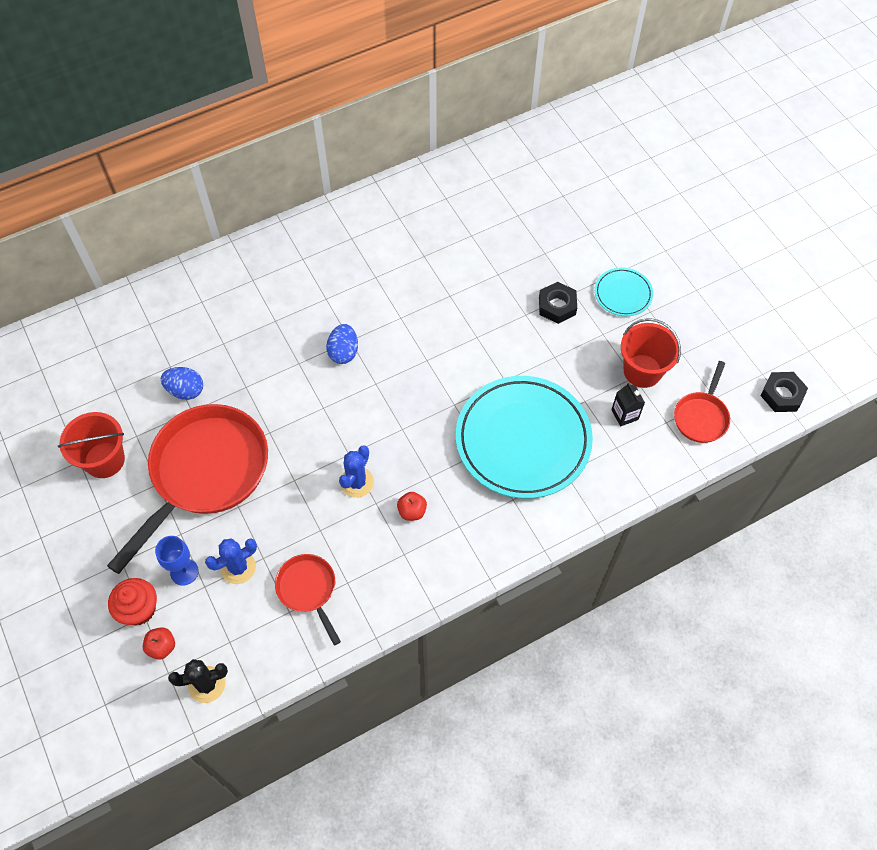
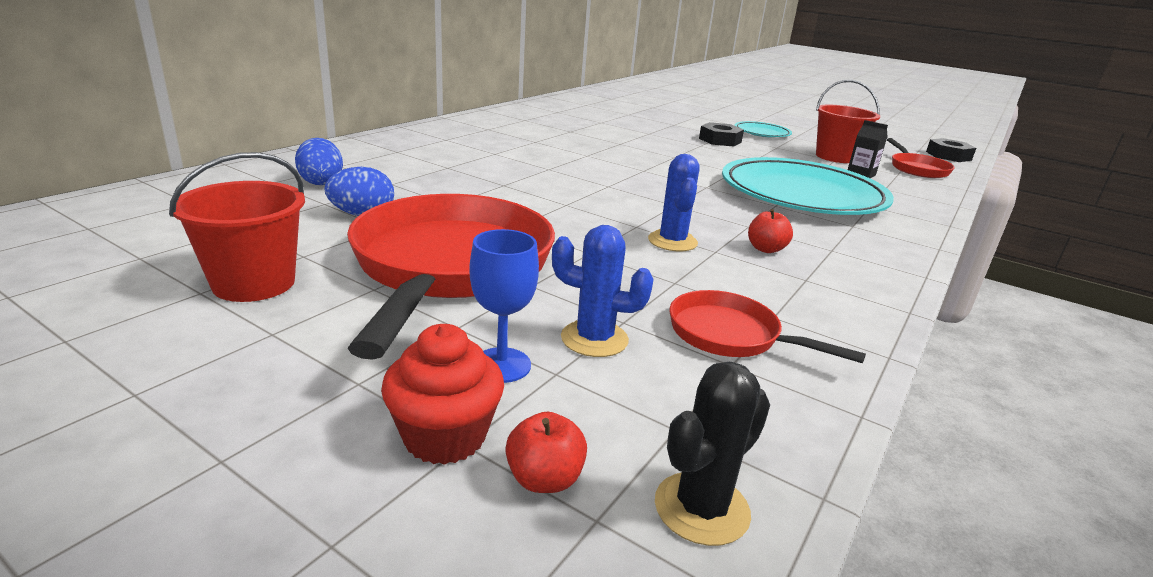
camera: 30 degrees left, 35 degrees down
(238, 567) = (594, 339): blue cactus -> blue cactus turned 75 degrees clockwise
(343, 352) = (549, 174): blue egg -> blue egg (321, 182)

